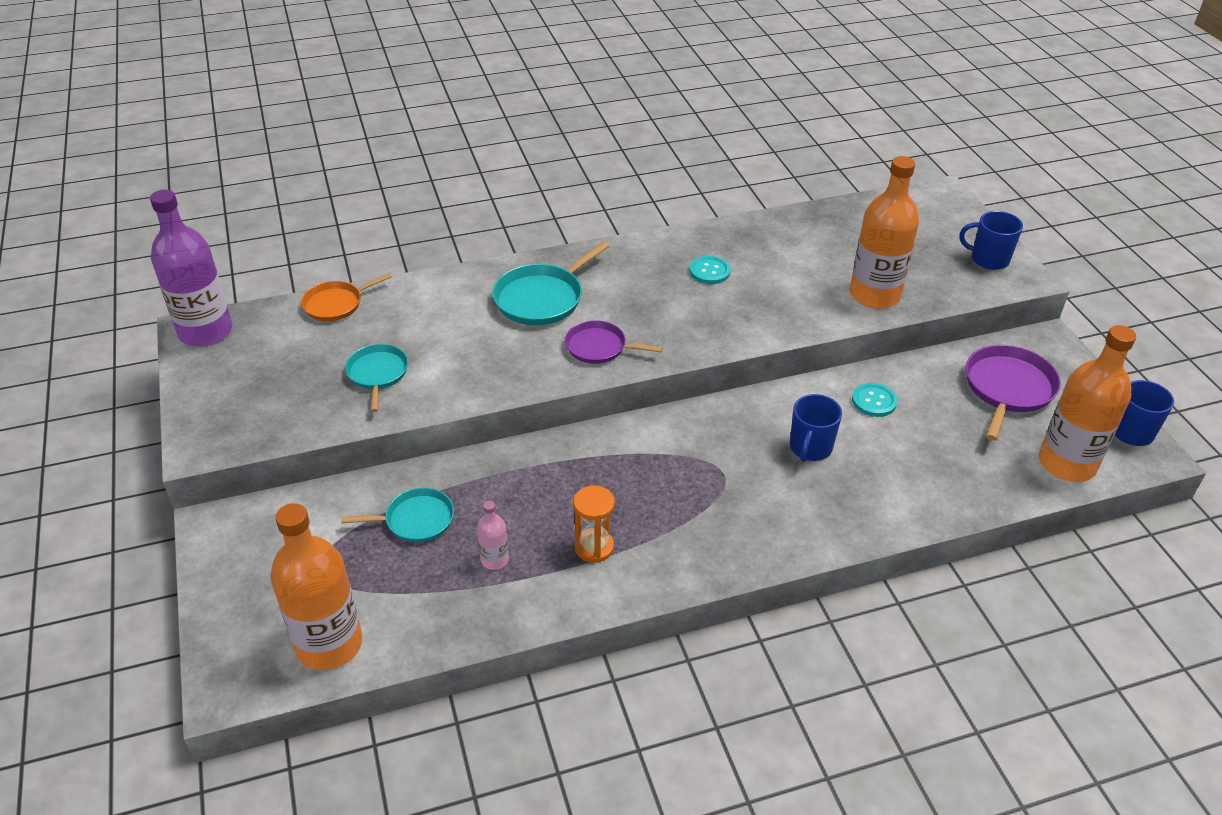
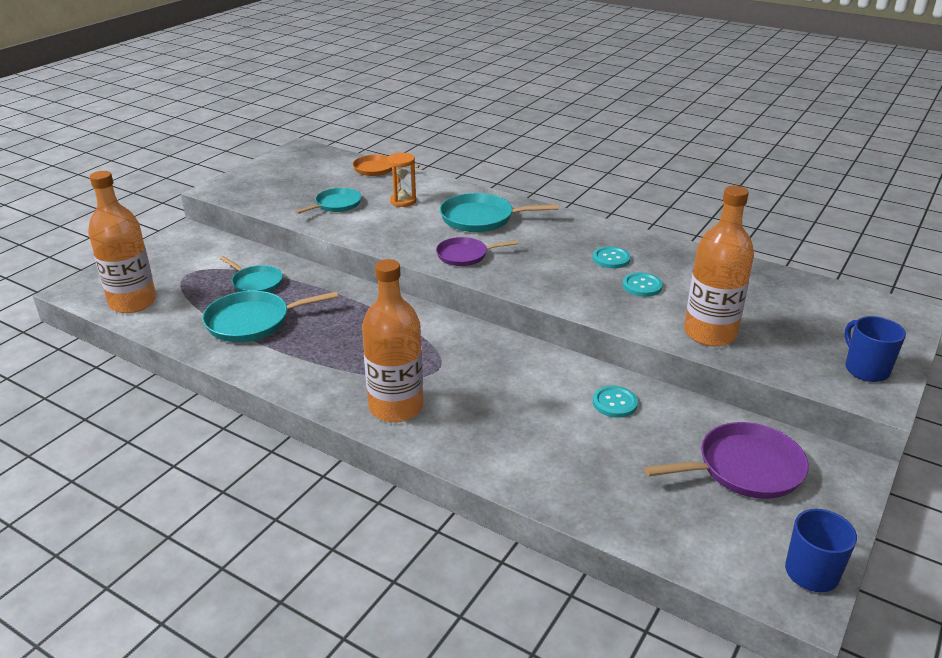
camera: 50 degrees right, 10 degrees down
(205, 331) = (304, 151): purple bottle -> none
(494, 560) = (252, 321): pink bottle -> turquoise pan
(594, 547) = (304, 350): orange hourglass -> orange hourglass (403, 201)
(599, 347) = (465, 255): purple pan -> purple pan turned 75 degrees counterclockwise
(771, 283) = (642, 286): none -> turquoise button
(810, 448) = (516, 395): blue mug -> none
(1066, 463) = (700, 543): orange bottle -> orange bottle (396, 407)

